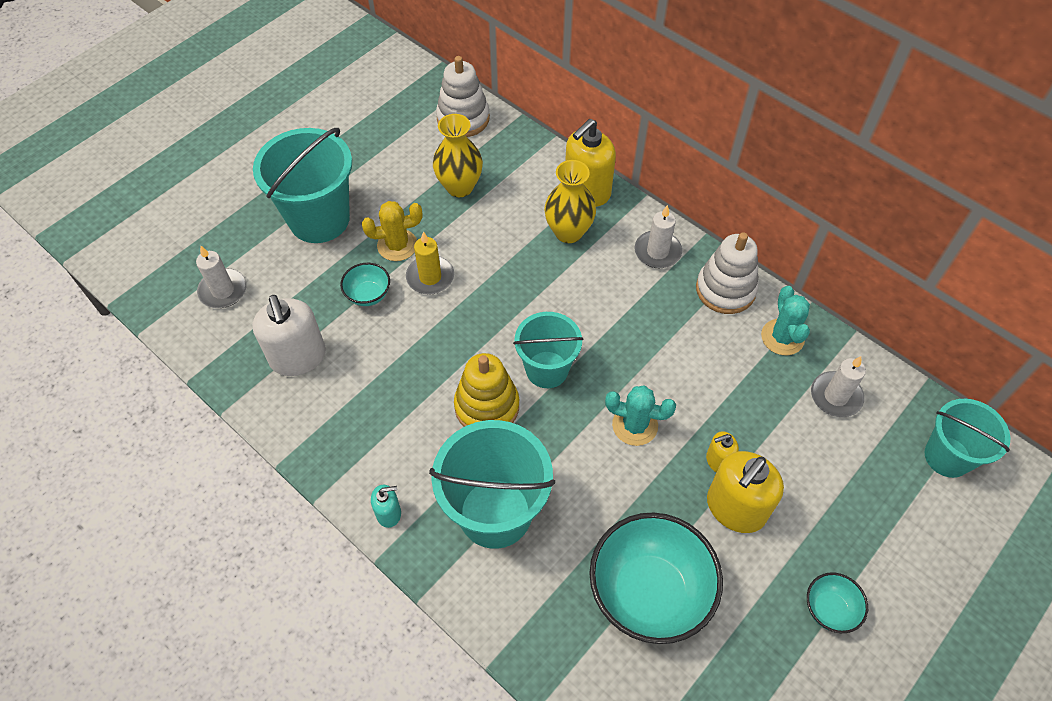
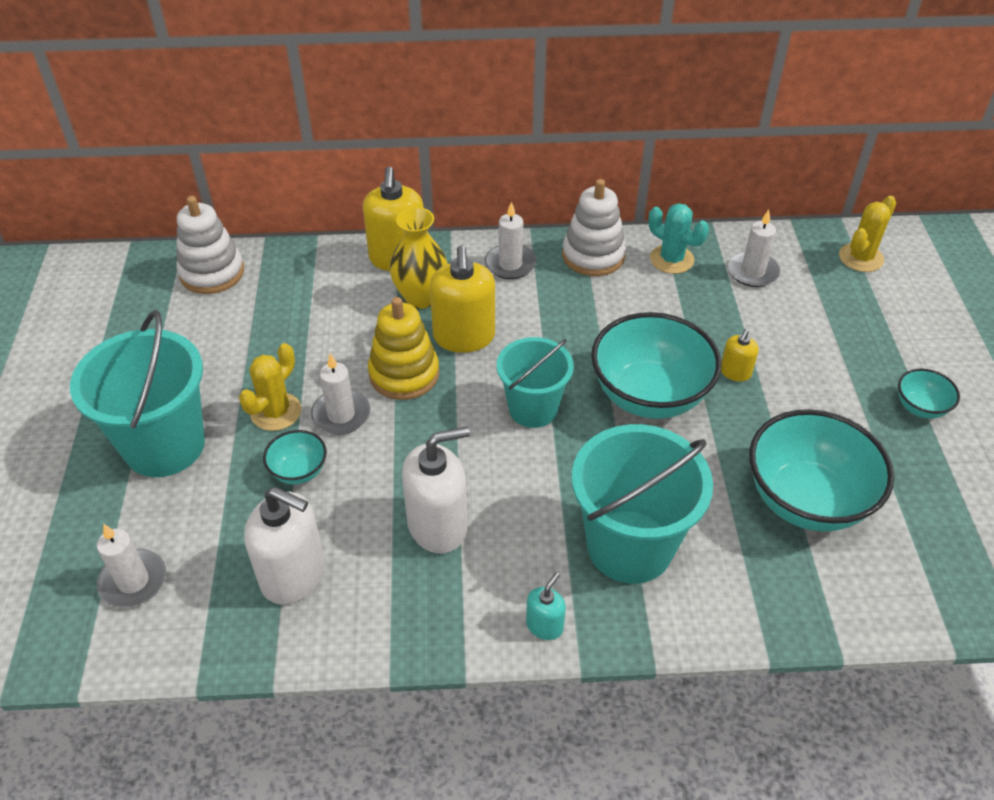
camera: 45 degrees left, 10 degrees down
(403, 397) = (438, 525): none -> white soap dispenser
(430, 277) = (341, 414): yellow candle -> white candle
(459, 187) = (278, 327): yellow vase -> none
(487, 406) = (520, 474): yellow stacking toy -> yellow stacking toy (404, 374)
(635, 425) = (649, 395): turquoise cactus -> turquoise bowl
(735, 508) = (786, 394): yellow soap dispenser -> yellow soap dispenser (464, 337)
(947, 456) = (861, 258): turquoise bucket -> yellow cactus

